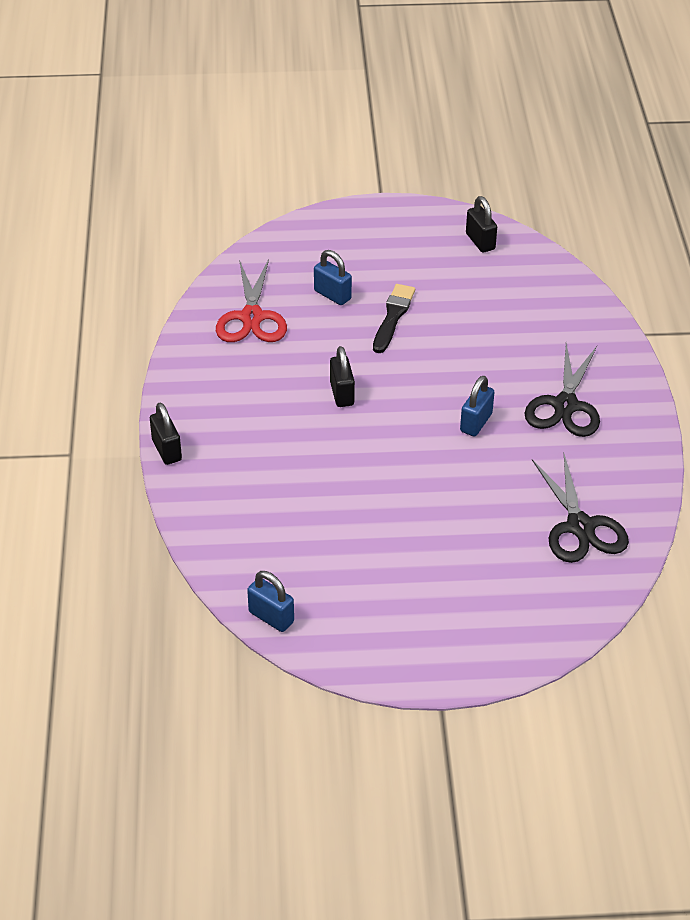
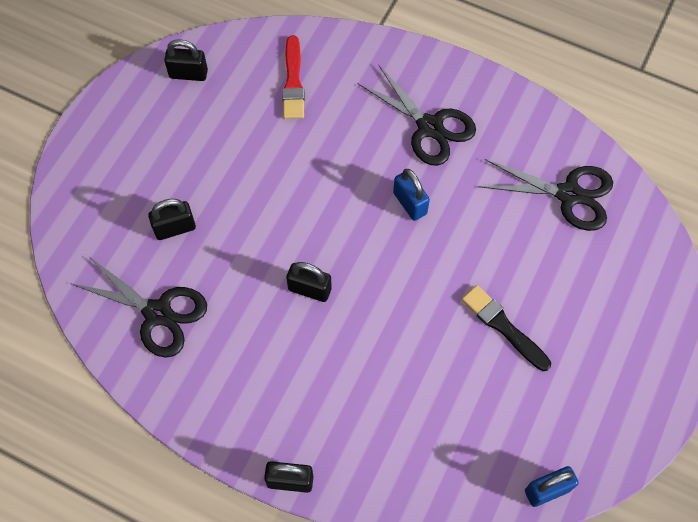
camera: 60 degrees left, 20 degrees up
(251, 317) = (158, 313): red scissors -> black scissors
(332, 295) = (175, 228): blue padlock -> black padlock
(393, 317) = (238, 195): black brush -> black brush (503, 327)
(530, 303) = (293, 81): none -> red brush

